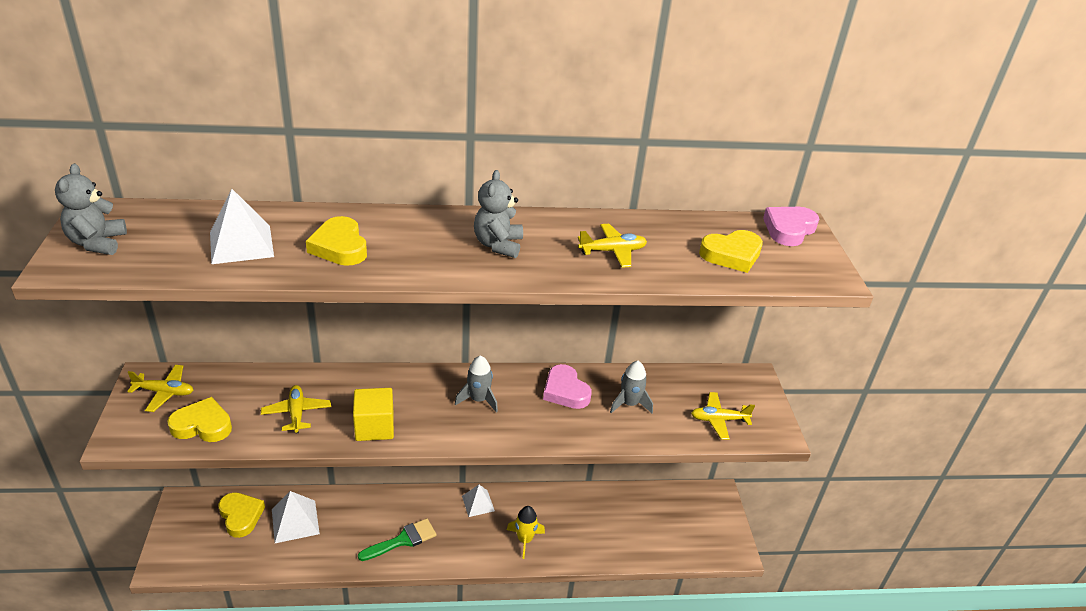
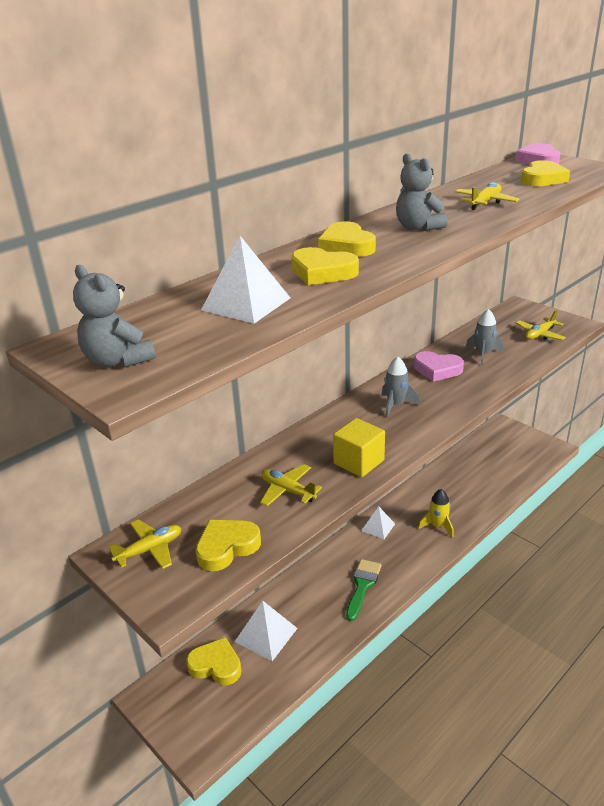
camera: 35 degrees left, 5 degrees down
(408, 231) = (346, 246): none -> yellow heart

